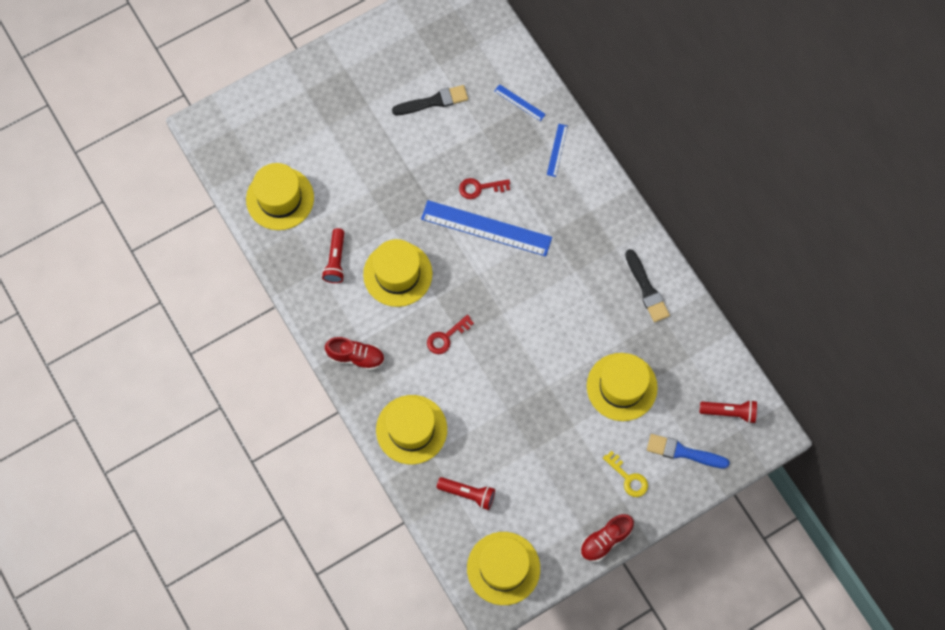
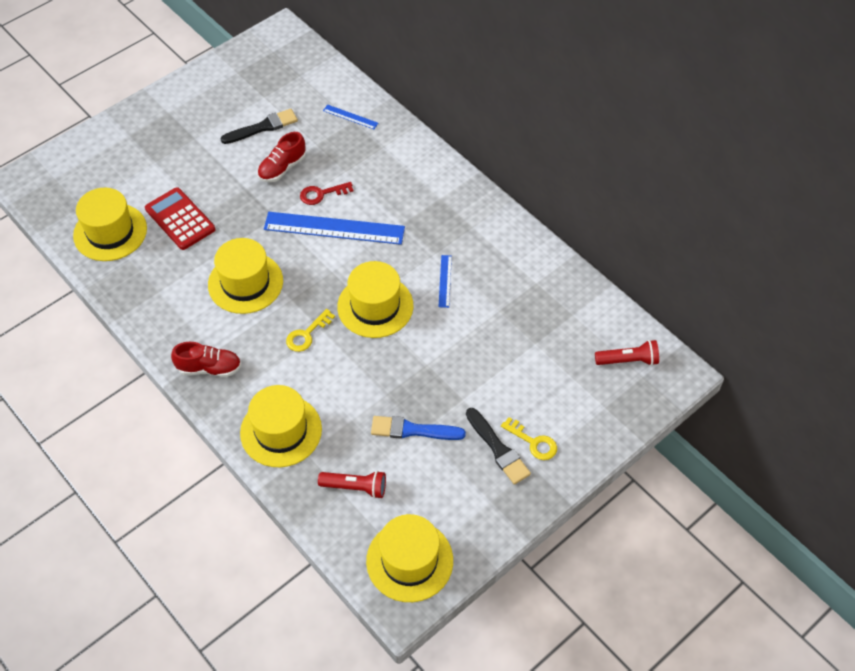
camera: 10 degrees left, 15 degrees down
(336, 260) = (176, 280): red flashlight -> none
(345, 195) = (180, 219): none -> red calculator
(446, 337) = (307, 334): red key -> yellow key
(557, 150) = (395, 151): blue ruler -> blue ruler (445, 281)
(605, 540) = (521, 511): red shoe -> red shoe (282, 168)
(621, 387) = (506, 353): yellow hat -> yellow hat (375, 306)
(647, 289) = (513, 259): black brush -> black brush (498, 449)
(683, 452) = (588, 407): blue brush -> blue brush (413, 430)

